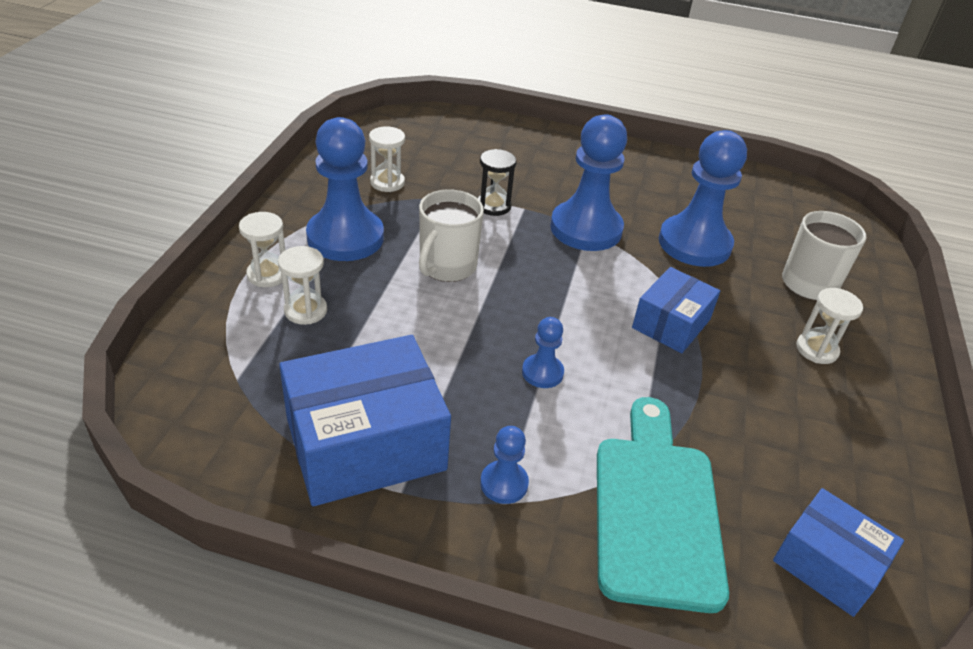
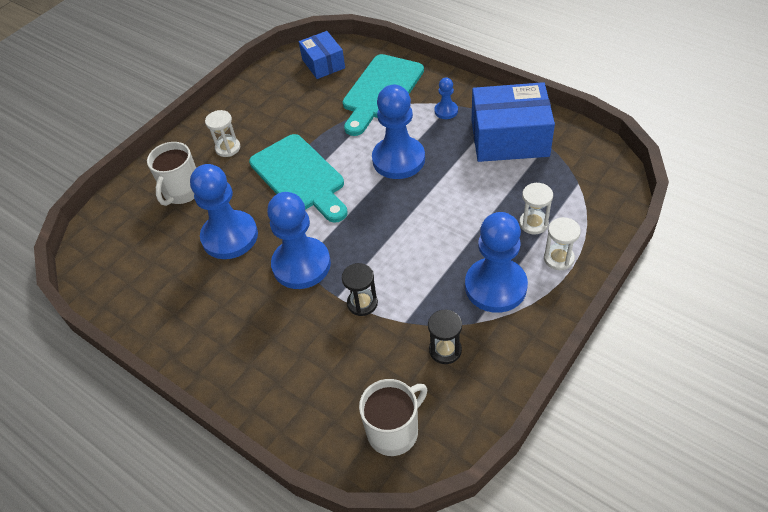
camera: 150 degrees left, 10 degrees up
(387, 182) = (445, 350): white hourglass -> black hourglass
(446, 267) = (426, 245): white mug -> white mug (394, 431)
(542, 372) = (398, 159): blue pawn -> blue pawn, size x2.13
(671, 324) = (300, 177): blue box -> turquoise cutting board

